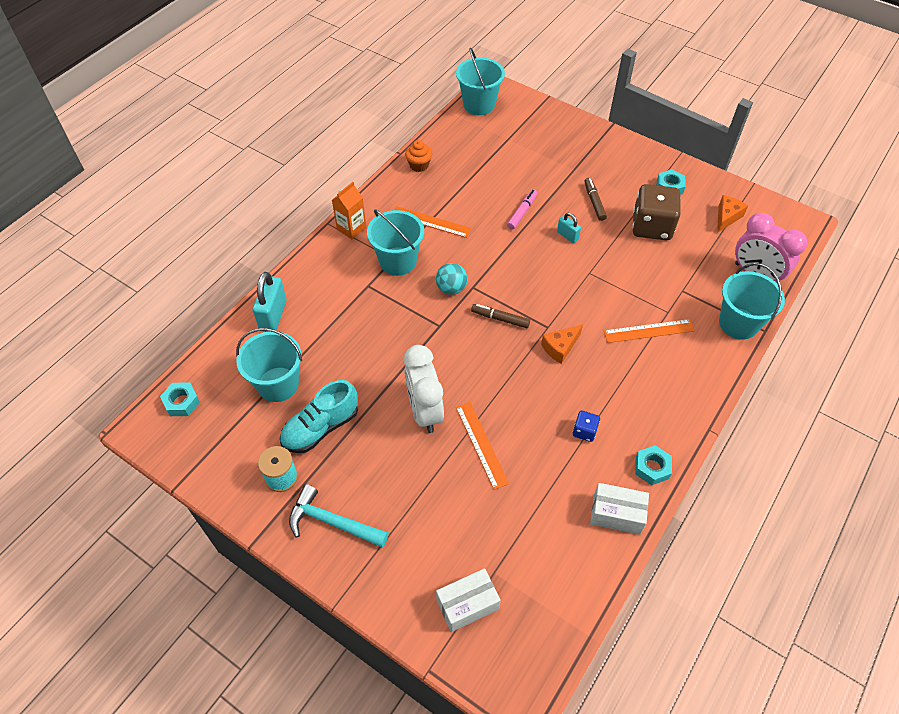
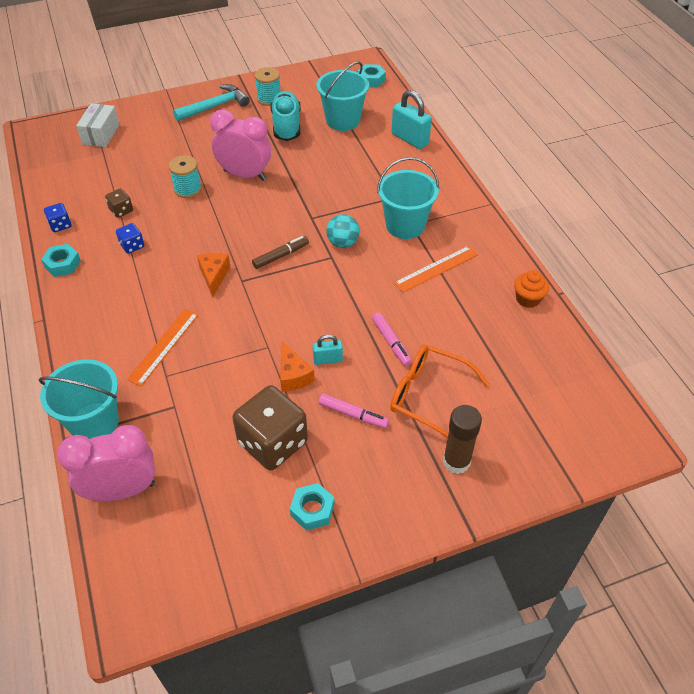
camera: 125 degrees right, 5 degrees down
(351, 228) = (471, 215): orange carton -> none
(425, 411) = (245, 175): white clock -> pink clock
(479, 105) = (605, 407): turquoise bucket -> none
(481, 444) = (187, 189): orange ruler -> turquoise spool
(545, 176) = (429, 396): none -> orange glasses
(554, 477) = (121, 210): none -> brown dice
(577, 146) = (456, 461): none -> brown glue stick
(594, 202) = (353, 414): brown marker -> pink marker
(616, 514) = (60, 225): white box -> blue dice
(726, 217) = (216, 533): orange cheese -> orange cheese (293, 375)

